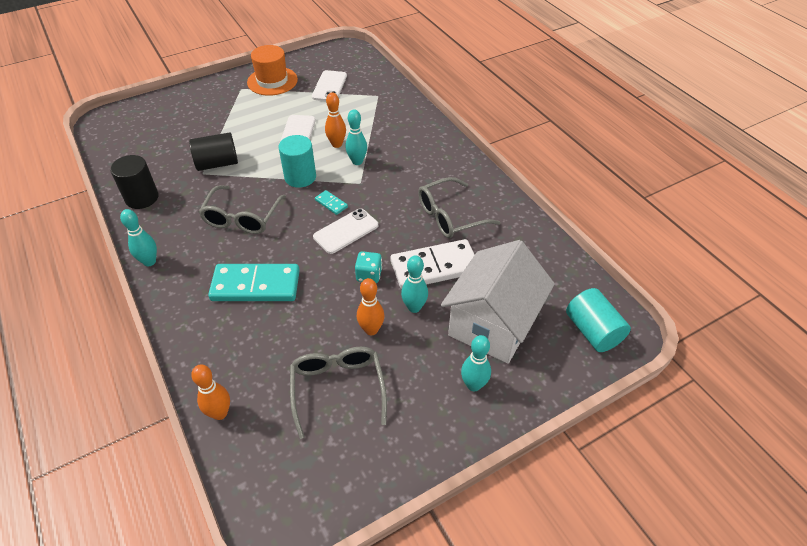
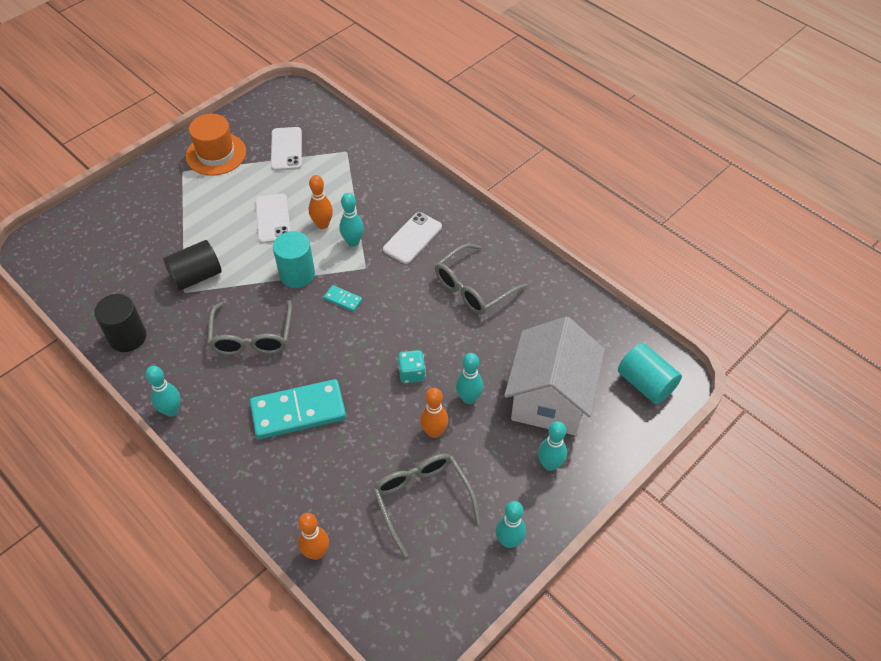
camera: 15 degrees left, 5 degrees up
(346, 231) = (370, 329): white phone -> white phone (412, 238)
(409, 449) = (509, 541): none -> turquoise bowling pin
(434, 267) = (475, 349): white domino -> none

